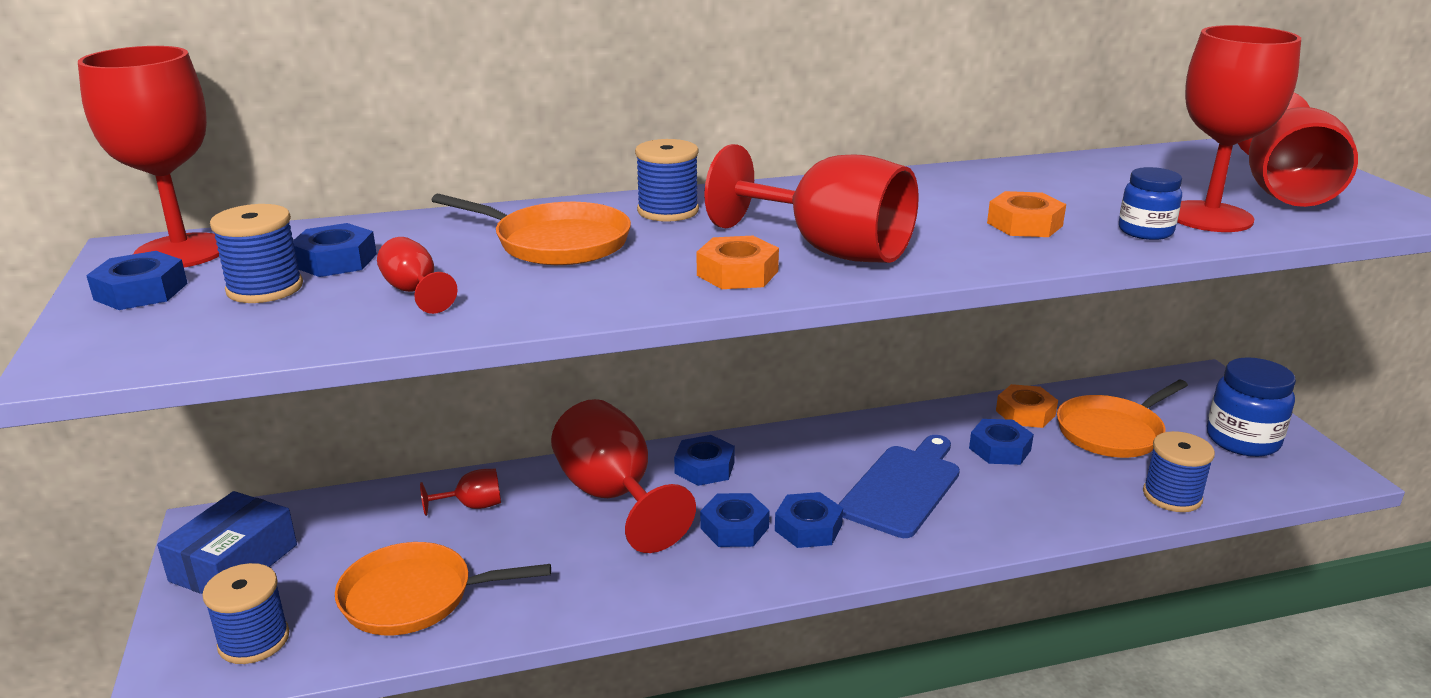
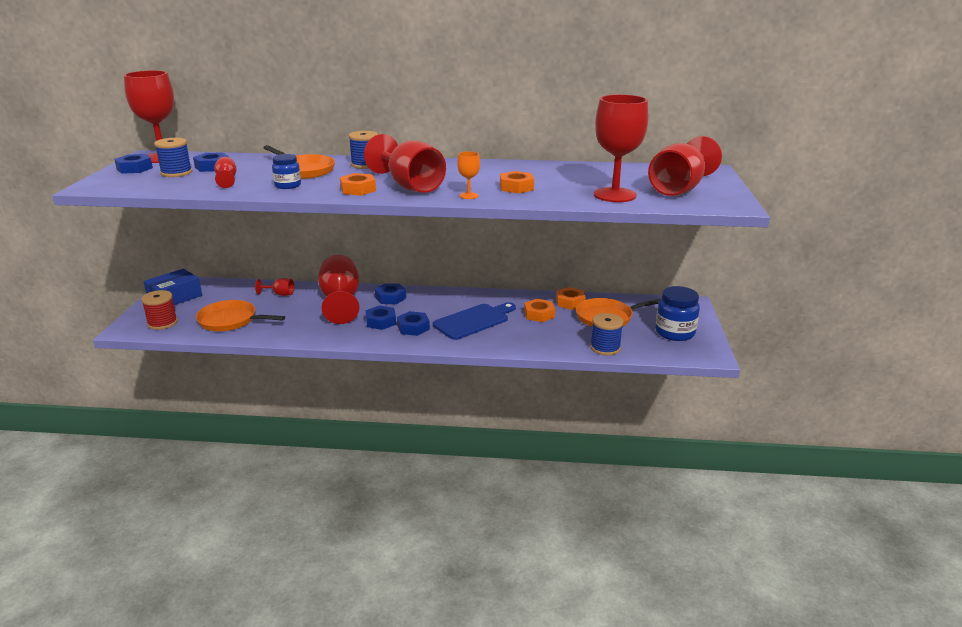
camera: 20 degrees right, 0 degrees up
(254, 640) = (162, 323): blue spool -> red spool
(971, 256) = (468, 196): none -> orange goblet
(1000, 449) = (539, 314): blue nut -> orange nut
(1145, 231) = (570, 197): blue jar -> blue jar (288, 185)

